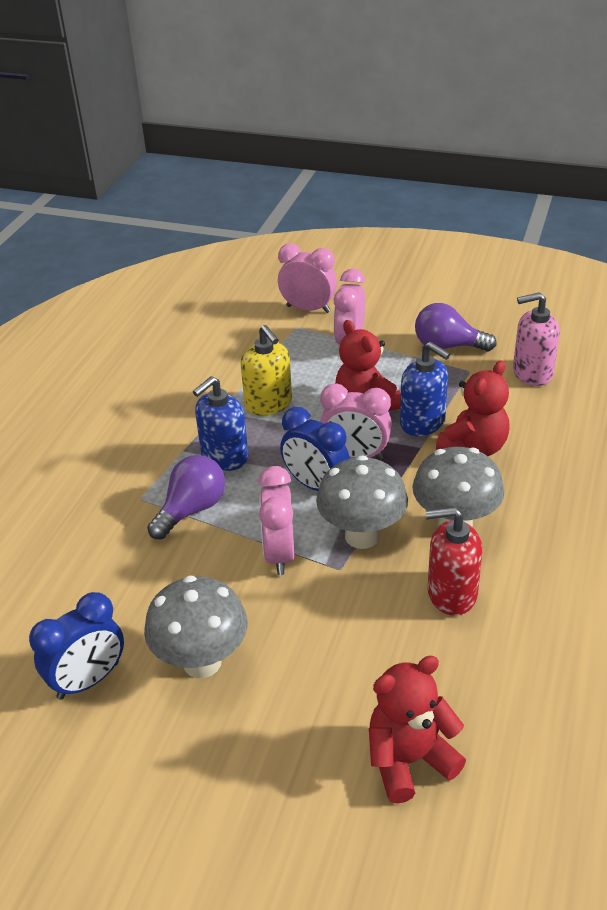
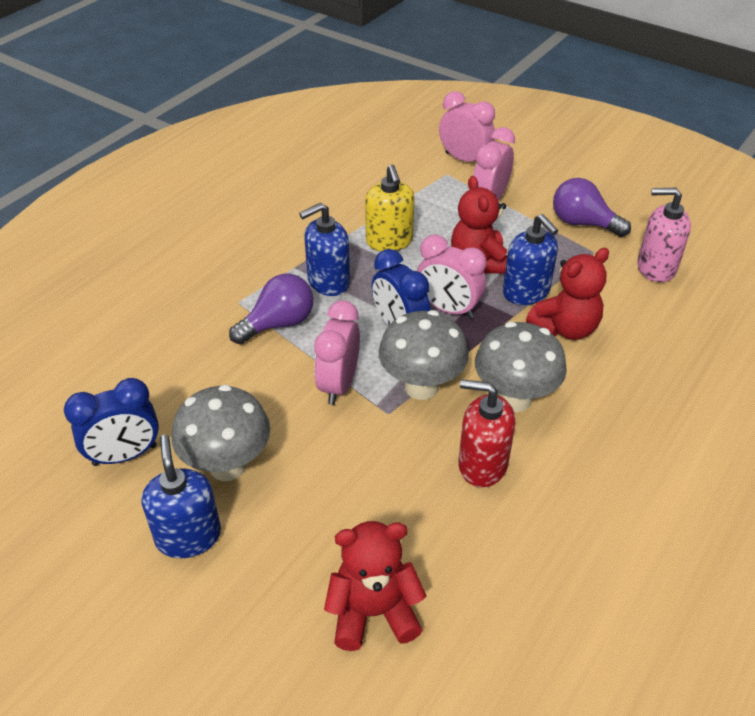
camera: 15 degrees right, 5 degrees up
(192, 741) = (188, 536): none -> blue soap dispenser

